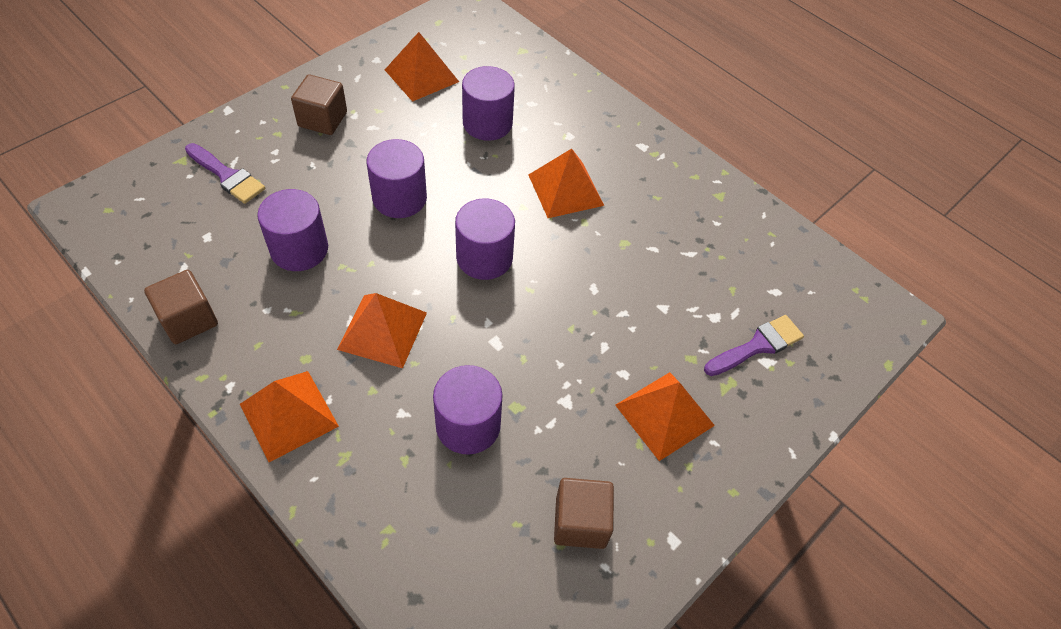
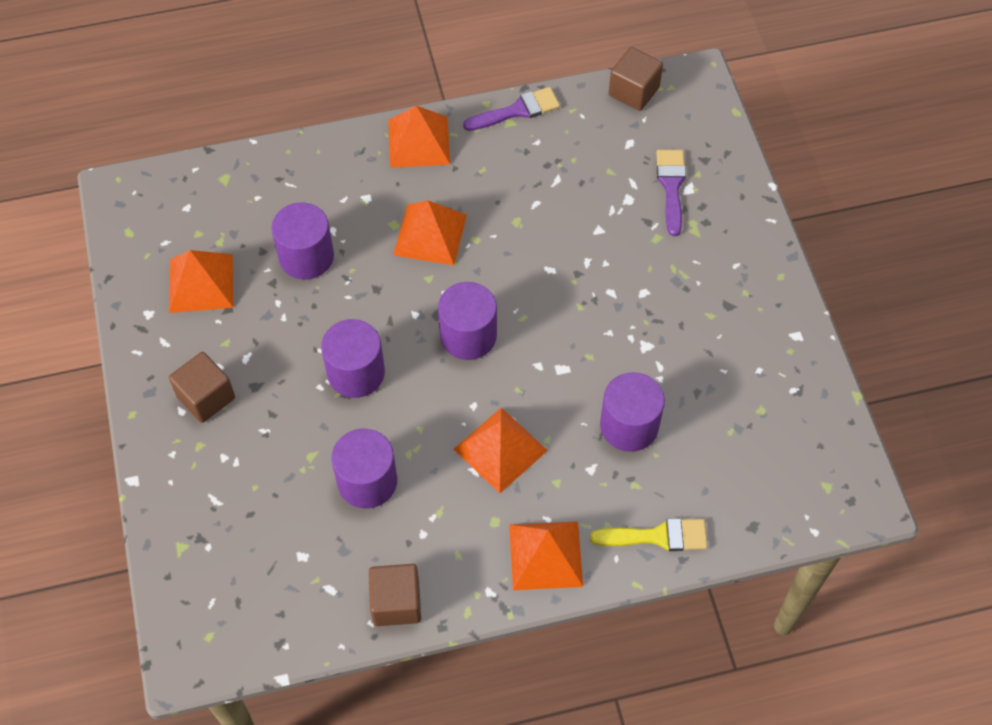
camera: 55 degrees left, 5 degrees up
(227, 176) = (231, 512): purple brush -> purple brush (517, 110)
(356, 506) = (657, 536): none -> yellow brush
(580, 522) = (751, 388): brown cube -> brown cube (633, 91)
(664, 415) = (695, 284): orange pyramid -> orange pyramid (418, 141)

